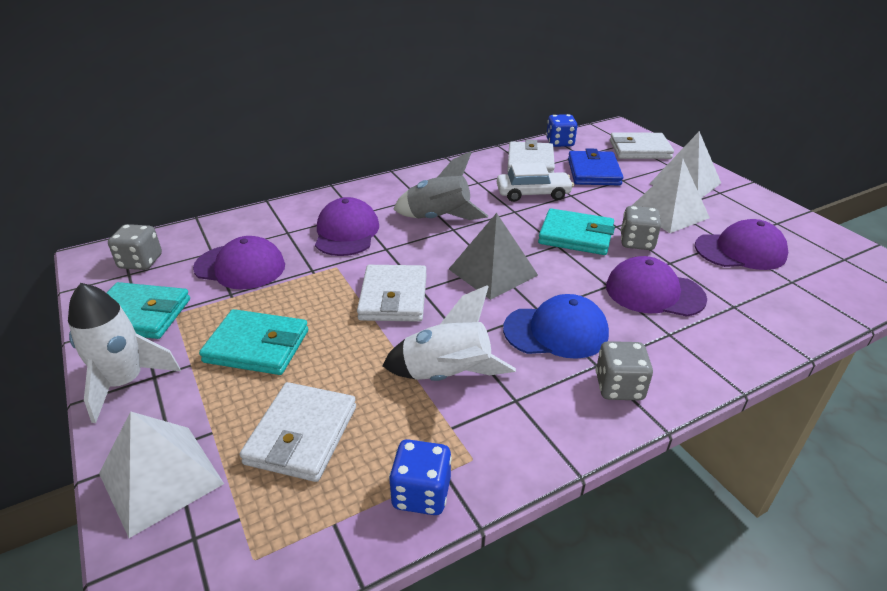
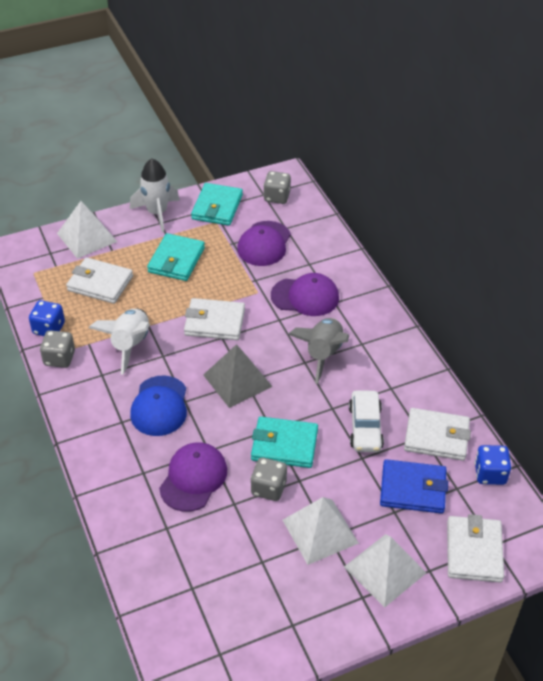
camera: 95 degrees right, 10 degrees up
(576, 236) = (284, 445): turquoise wallet -> turquoise wallet turned 75 degrees clockwise
(619, 387) = (99, 428): grey dice -> grey dice (59, 358)
(740, 251) = (244, 567): purple cap -> none

